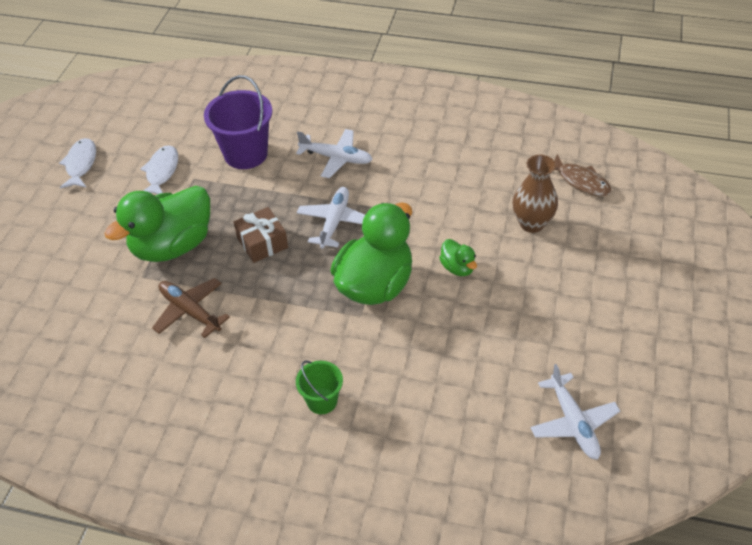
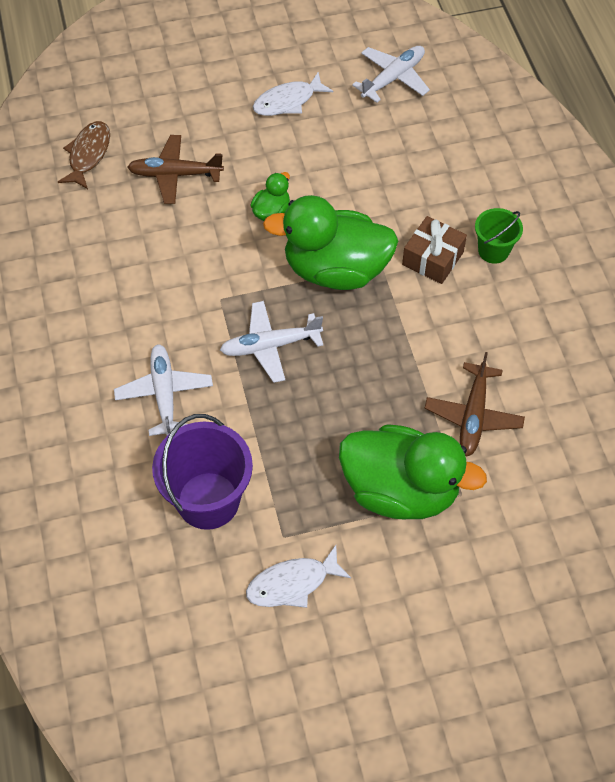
camera: 120 degrees left, 10 degrees up
(81, 164) = (335, 703): white fish -> white fish (288, 101)
(262, 243) = (341, 400): brown gift -> brown gift (432, 258)
(531, 223) = (175, 174): brown vase -> brown plane

